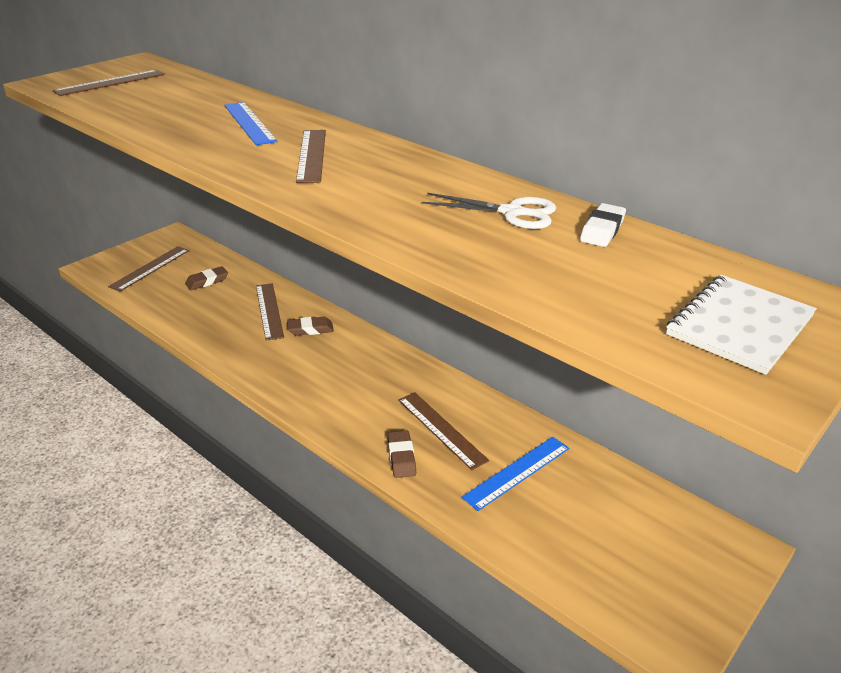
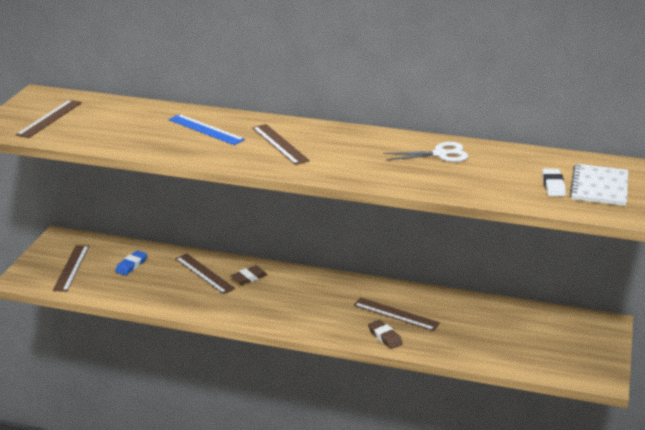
camera: 25 degrees left, 5 degrees down
(207, 281) = (131, 265): brown eraser -> blue eraser
(517, 472) = (461, 324): blue ruler -> none
(602, 230) = (496, 153): white eraser -> white eraser (553, 186)

